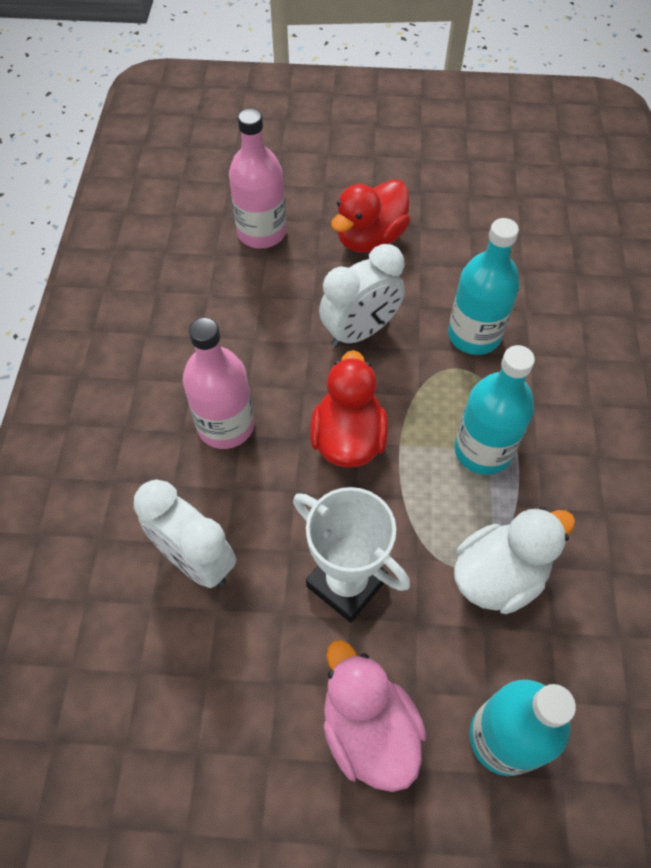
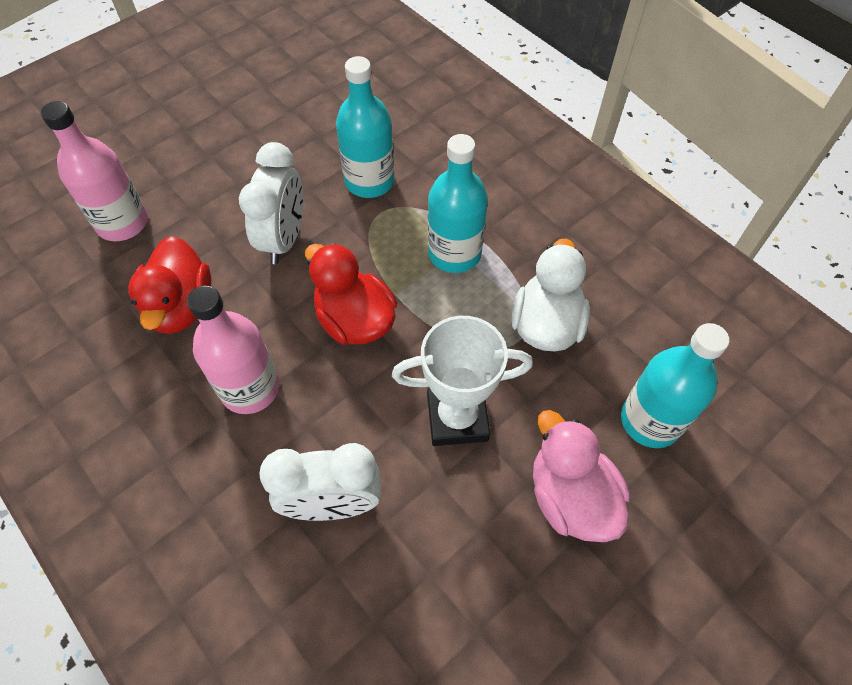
camera: 45 degrees left, 0 degrees up
(368, 729) = (570, 497): pink duck -> pink duck turned 45 degrees clockwise
(370, 238) = (220, 166): red duck -> red duck (181, 306)

